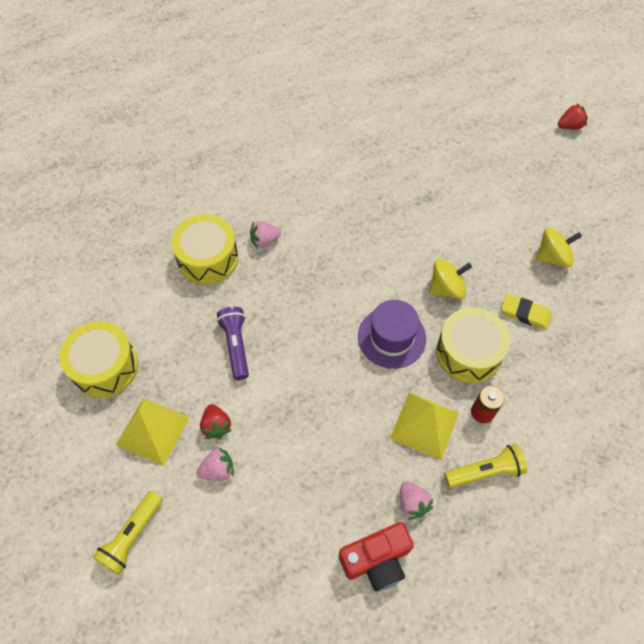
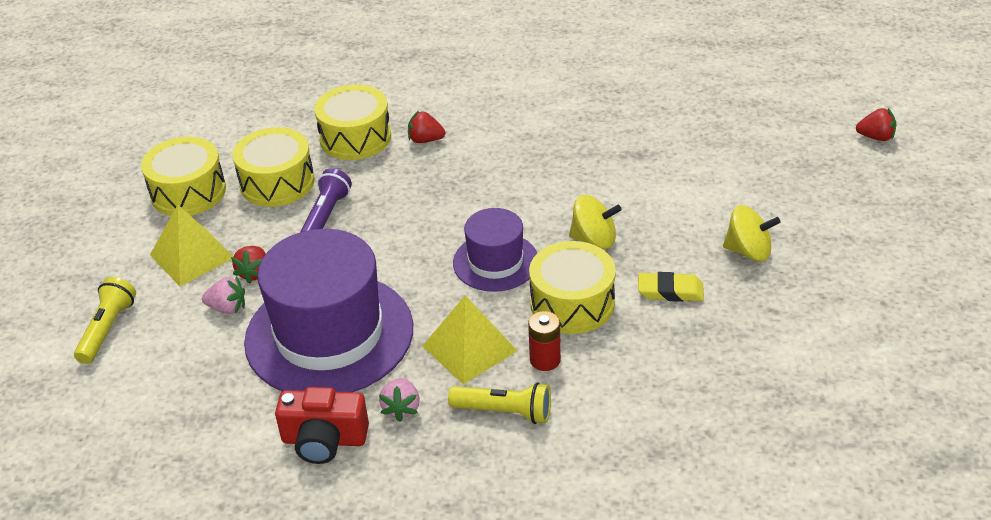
camera: 30 degrees right, 20 degrees down
(132, 536) = (108, 329): yellow flashlight -> yellow flashlight turned 135 degrees clockwise
(174, 328) = (277, 182): none -> yellow drum
(265, 241) = (425, 140): pink strawberry -> red strawberry
(315, 459) = (329, 334): none -> purple hat
(525, 314) = (670, 291): yellow eraser -> yellow eraser turned 45 degrees counterclockwise

